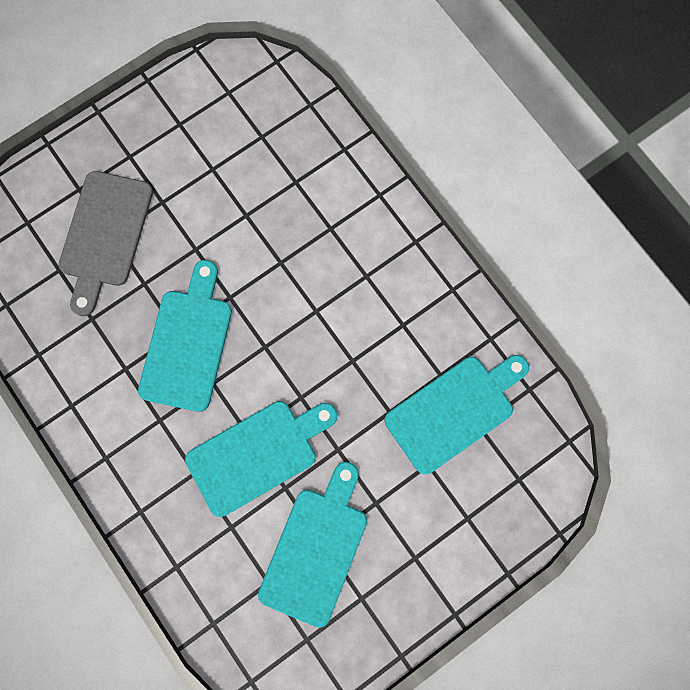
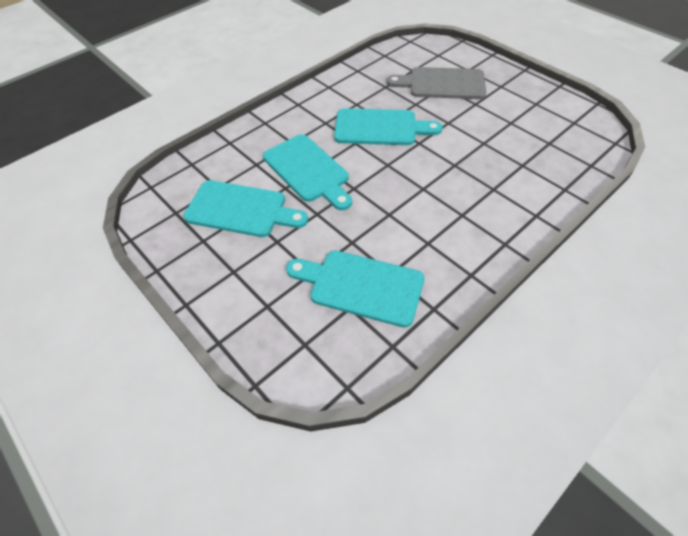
camera: 85 degrees right, 25 degrees down
(454, 410) = (361, 286): turquoise cutting board -> turquoise cutting board turned 150 degrees clockwise

